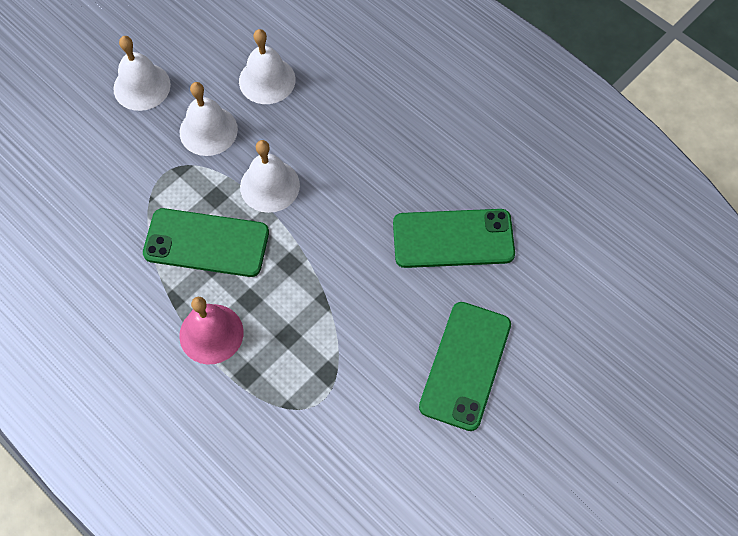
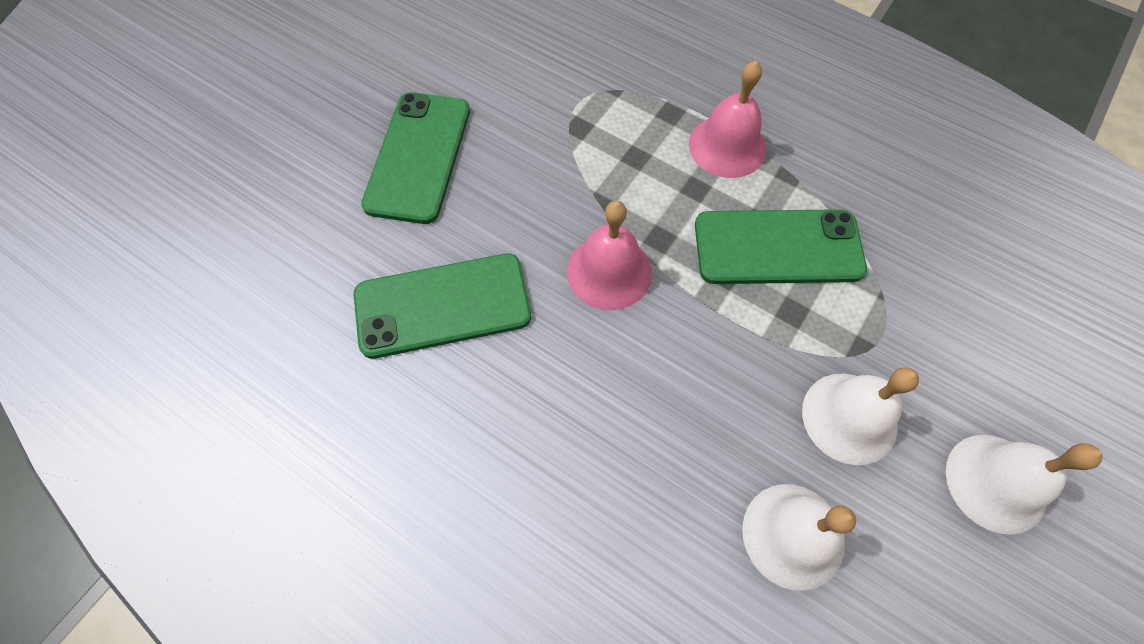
camera: 170 degrees right, 0 degrees up
(269, 186) = (722, 341): white bell -> none
(332, 244) = (609, 271): none -> pink bell

